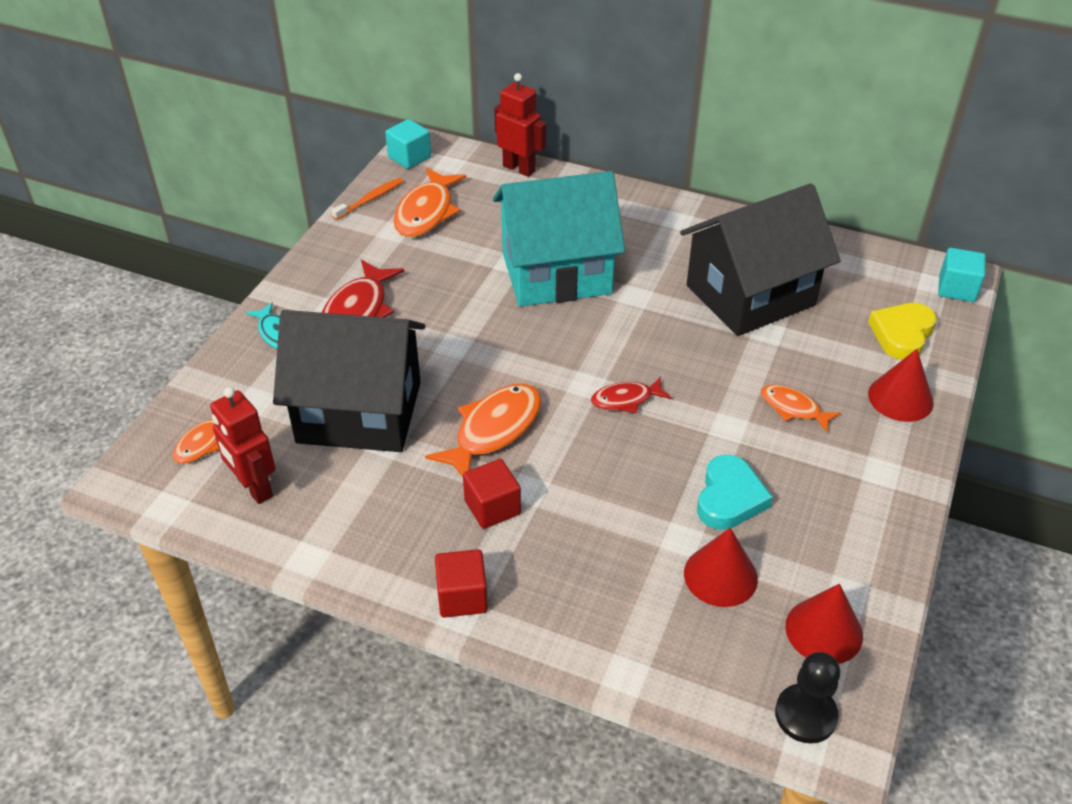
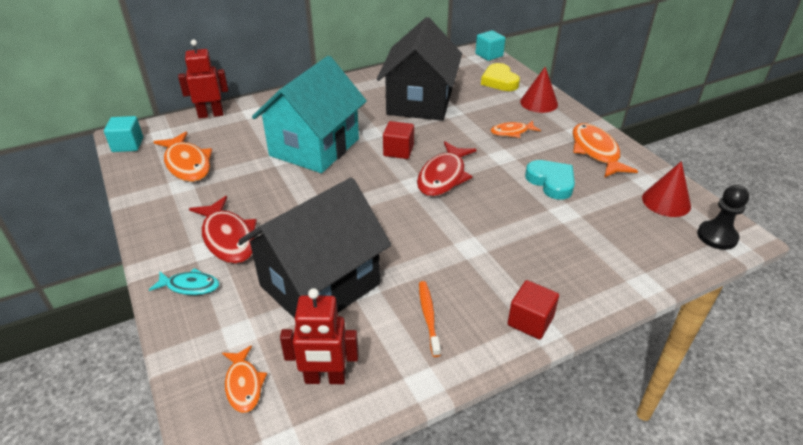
camera: 50 degrees left, 5 degrees down
(370, 199) = (136, 179): orange toothbrush -> orange toothbrush (428, 317)
(492, 507) = (470, 269): red cube -> red cube (398, 151)
(493, 430) = (408, 235): orange fish -> orange fish (596, 151)
(626, 400) = (443, 176): red fish -> red fish, size x1.70
(720, 576) = (602, 213): red cone -> none

